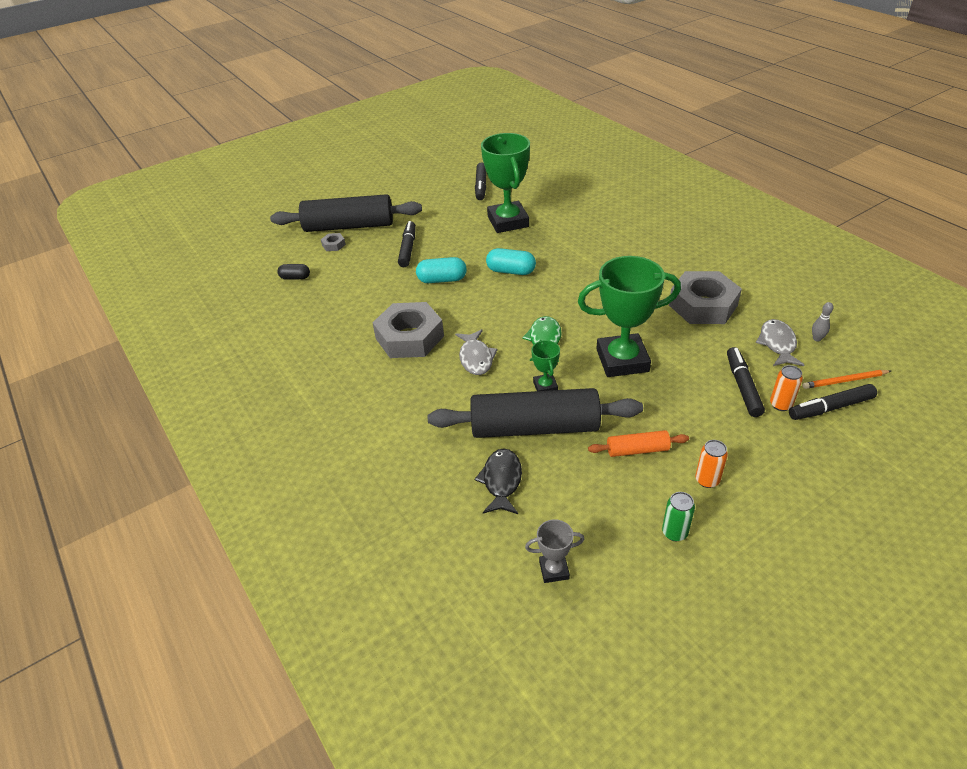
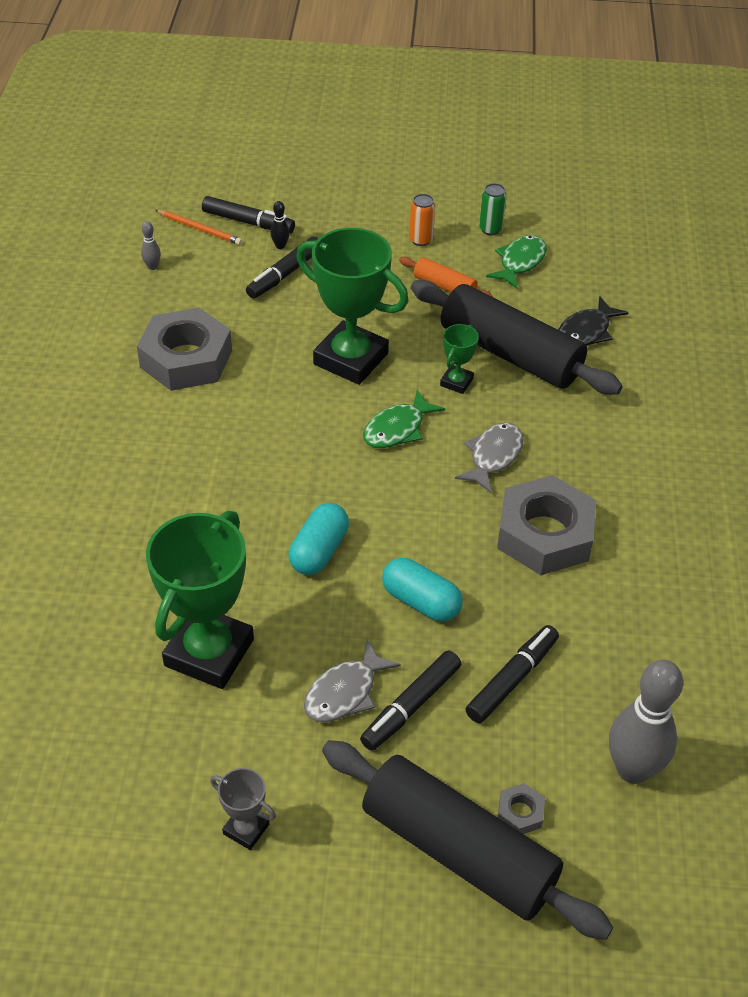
camera: 145 degrees left, 5 degrees up
(295, 278) = (632, 770): black capsule -> grey bowling pin
(481, 186) = (140, 785): black marker -> black marker (512, 679)
(511, 271) = (319, 551): turquoise capsule -> turquoise capsule turned 60 degrees clockwise
(554, 570) = (605, 259): grey trophy -> grey trophy (246, 829)
(613, 513) = (520, 262): none -> green fish
(777, 344) = (192, 284): grey fish -> grey fish (345, 692)
(780, 405) = (280, 246): orange can -> black bowling pin

